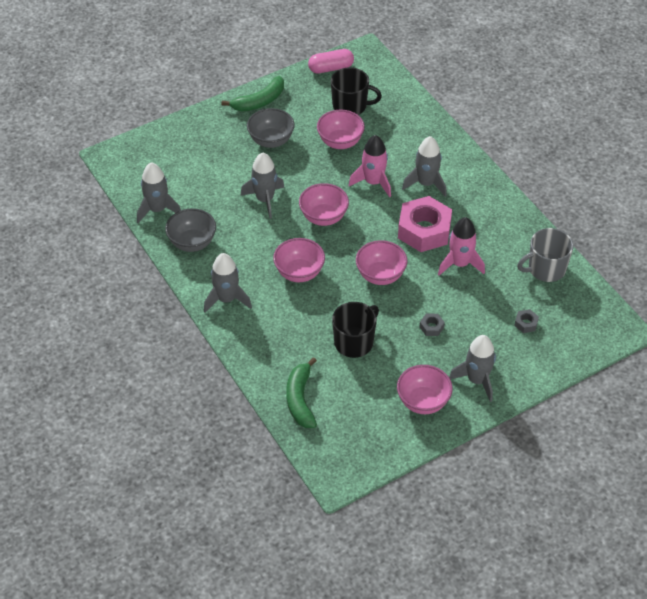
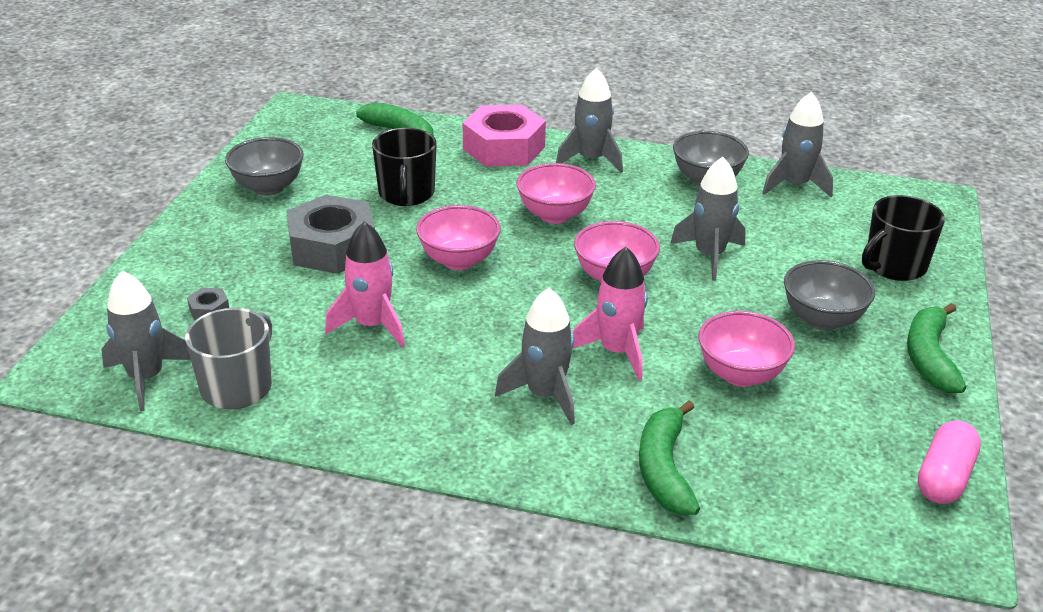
camera: 135 degrees right, 15 degrees down
(350, 106) = (814, 436): black mug -> black mug (894, 266)
(419, 130) = (664, 469): none -> green banana
(423, 402) = (268, 187): pink bowl -> grey bowl
(424, 230) = (468, 335): pink nut -> pink nut (504, 148)
(431, 327) = (332, 247): grey nut -> grey nut, size x2.47
(477, 380) = (222, 230): grey rocket -> grey rocket (146, 378)

